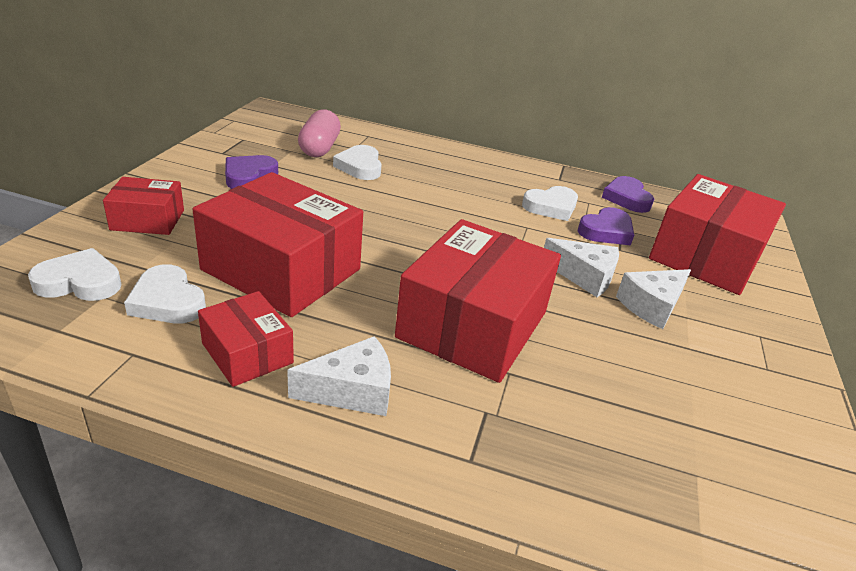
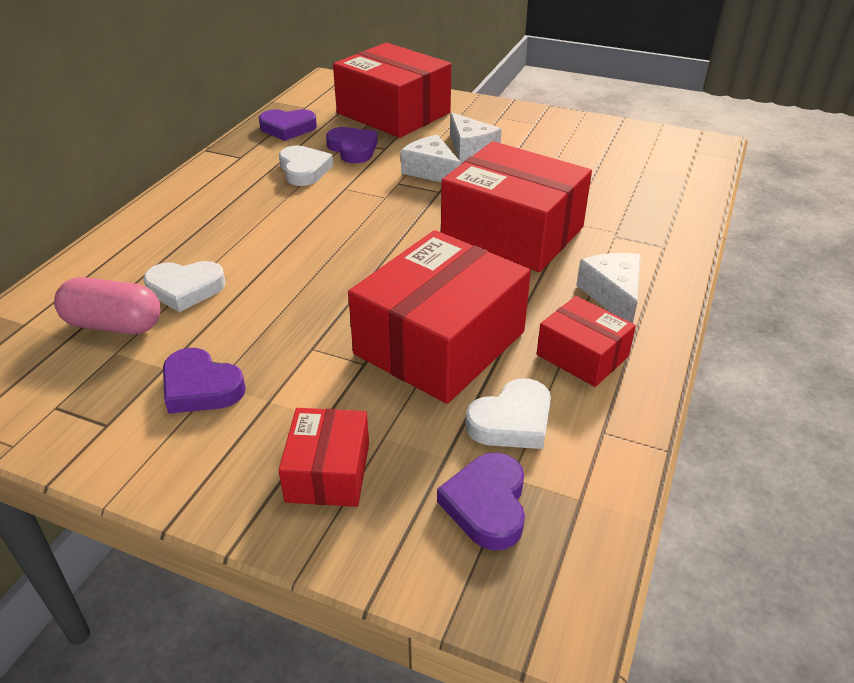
camera: 80 degrees left, 5 degrees up
(80, 282) = (487, 505): white heart -> purple heart
(247, 353) = (582, 355): red box -> red box turned 75 degrees clockwise
(584, 276) = (431, 171): white cheese -> white cheese turned 75 degrees counterclockwise

